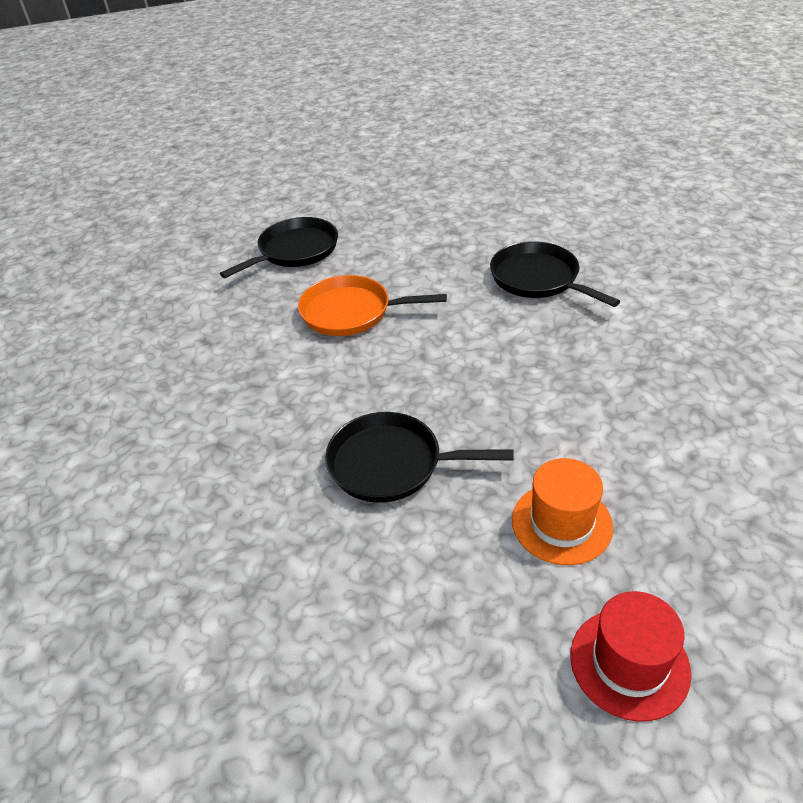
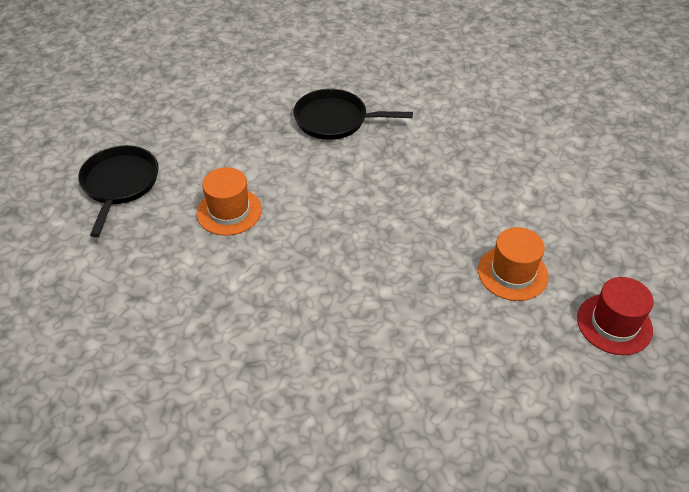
camera: 45 degrees left, 5 degrees up
(351, 312) = (229, 211): orange pan -> orange hat
(391, 464) = (382, 300): black pan -> none

